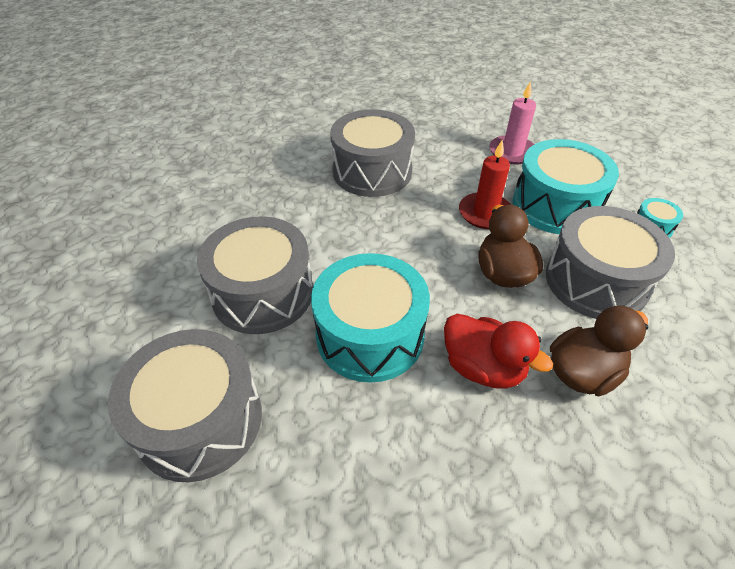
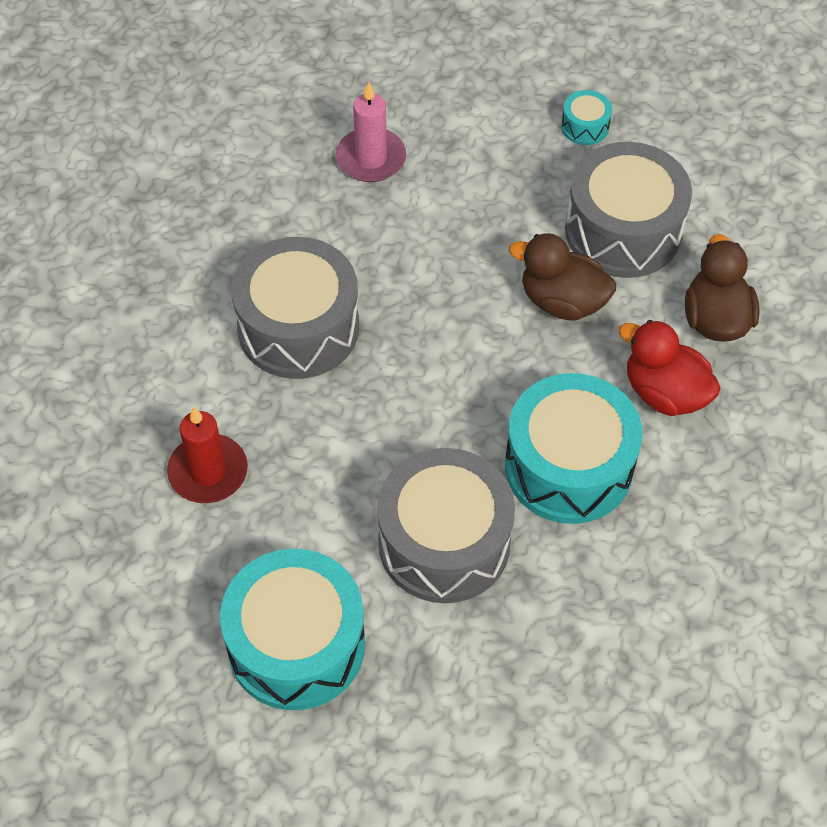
camera: 60 degrees left, 10 degrees up
(200, 420) = (584, 662): grey drum -> none
(483, 367) = (664, 393): red duck -> red duck turned 120 degrees counterclockwise
(485, 213) = (461, 258): red candle -> red candle (208, 472)
(555, 205) = (495, 184): turquoise drum -> turquoise drum (296, 645)

